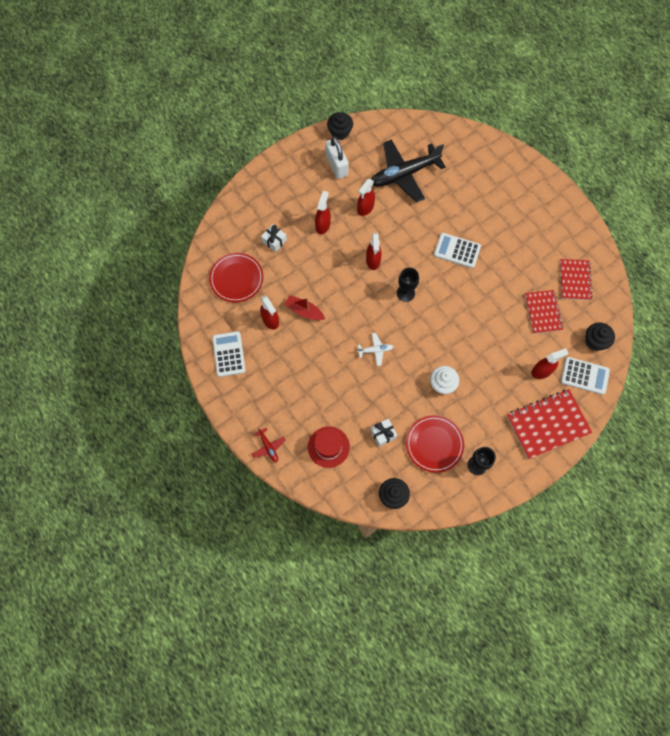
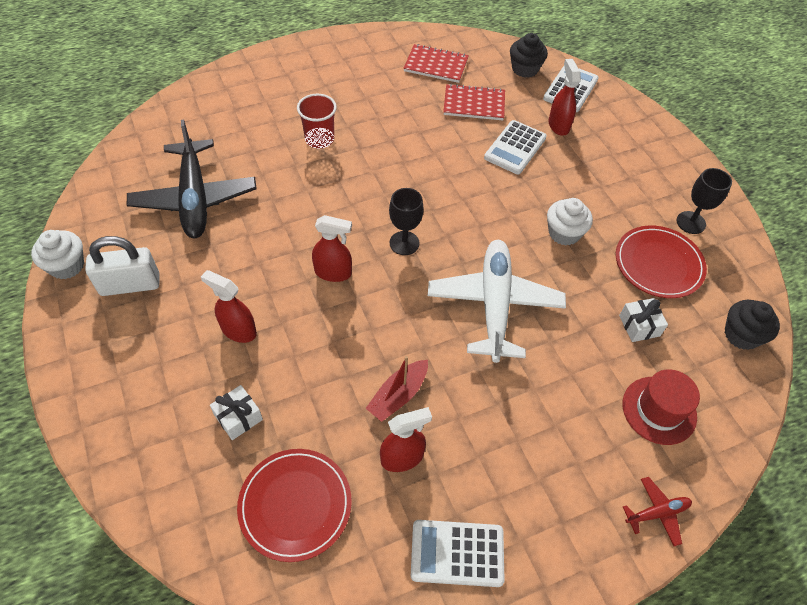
camera: 80 degrees left, 15 degrees down
(340, 132) = (67, 266): black cupcake -> white cupcake
(365, 208) = (232, 262): red spray bottle -> none
(375, 350) = (494, 304): white plane -> white plane, size x2.32
(457, 251) = (353, 167): white calculator -> white calculator (515, 148)
(474, 225) = (319, 139): none -> red cup
(547, 424) = (634, 138): red notebook -> none

